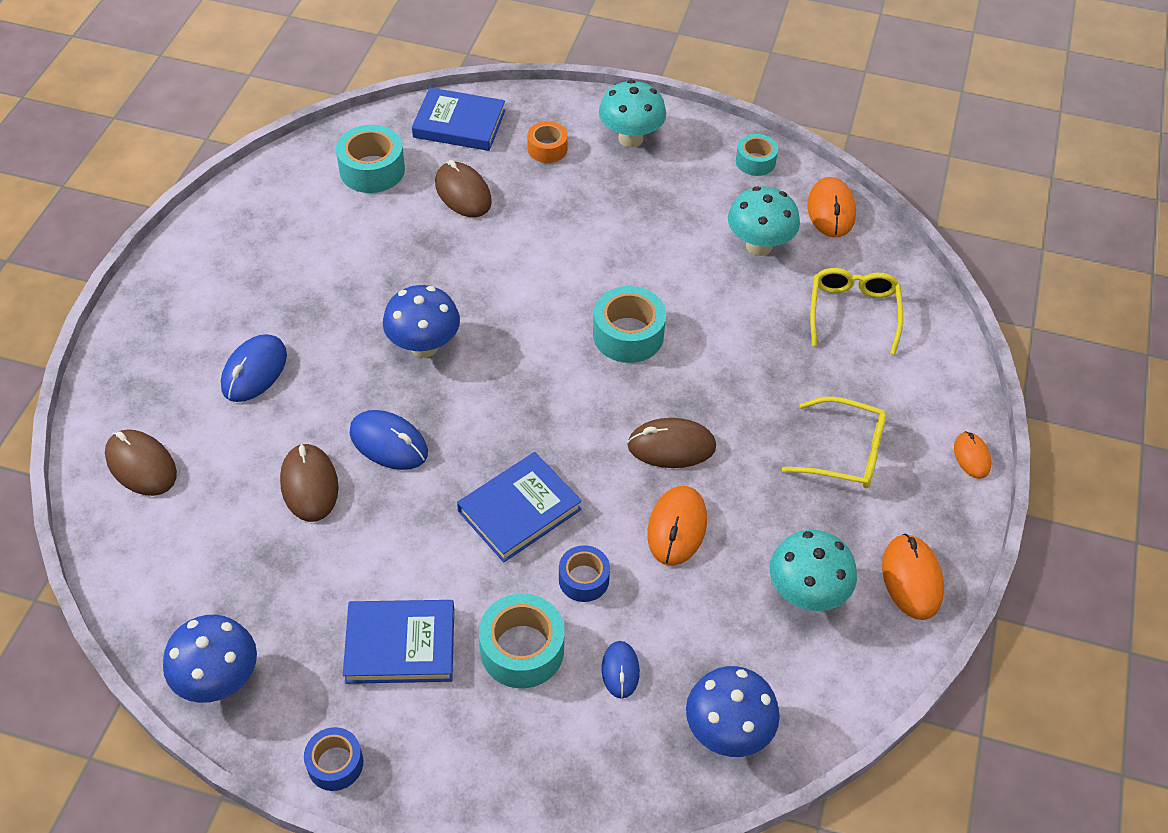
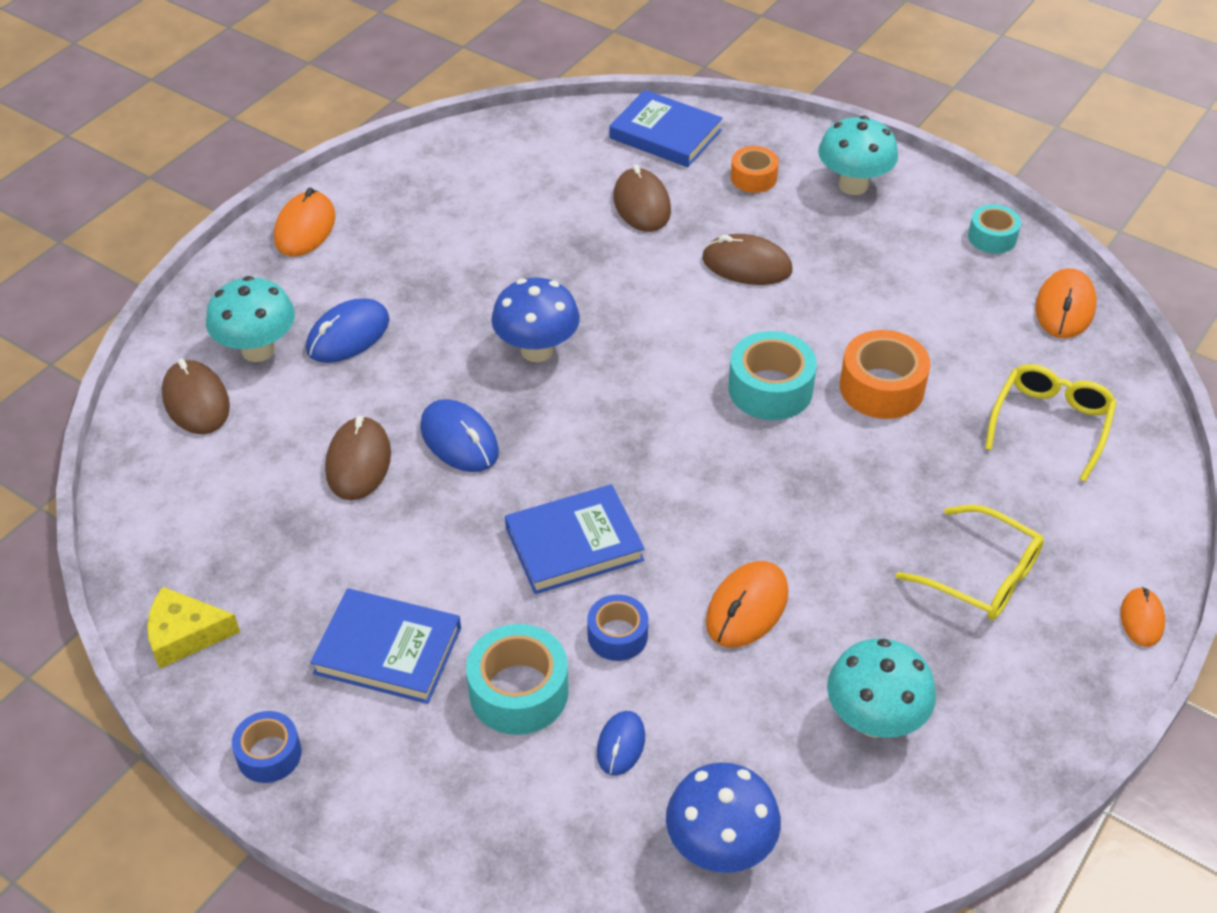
camera: 20 degrees right, 5 degrees down
(219, 680) = (185, 635): blue mushroom -> yellow cheese
(372, 170) = (552, 162): turquoise tape -> none
(671, 446) = (774, 519): brown mouse -> brown mouse (746, 265)
(715, 312) = (881, 387): none -> orange tape
(759, 246) = (962, 327): turquoise mushroom -> turquoise mushroom (258, 350)
(911, 579) = (1012, 738): orange mouse -> orange mouse (305, 228)

